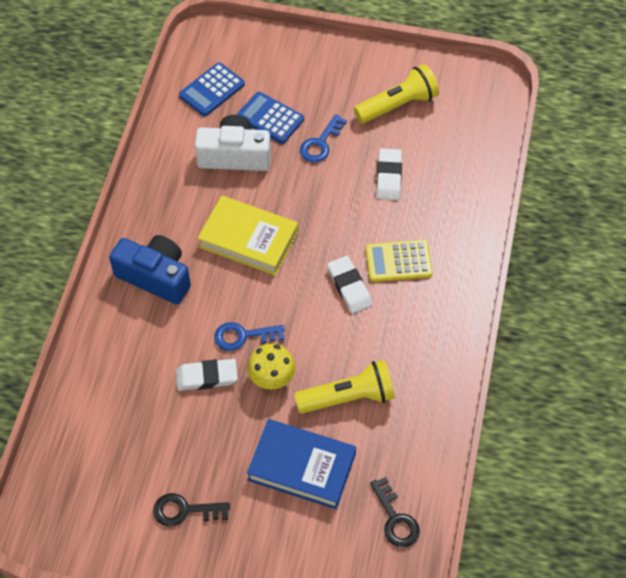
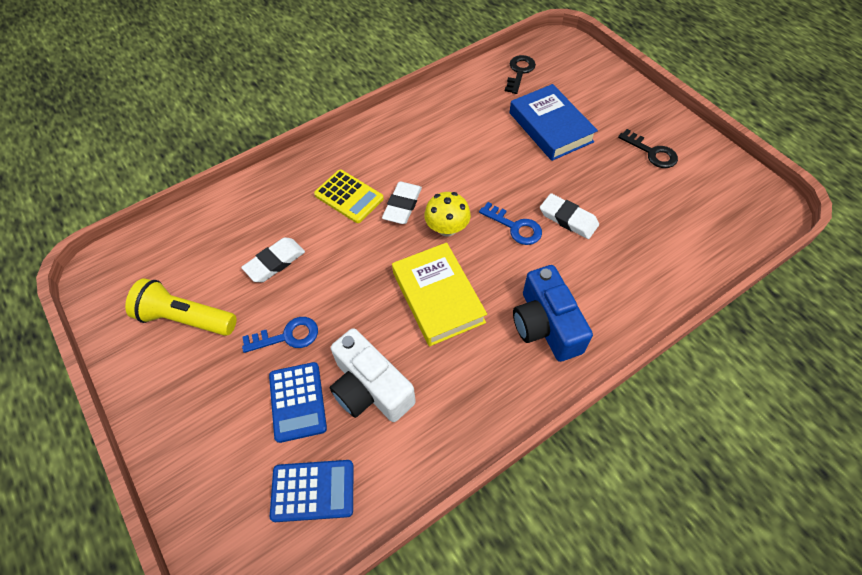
camera: 135 degrees left, 0 degrees up
(272, 378) = (520, 187): yellow mushroom -> yellow mushroom (447, 228)
(348, 397) = (480, 142): yellow flashlight -> none

